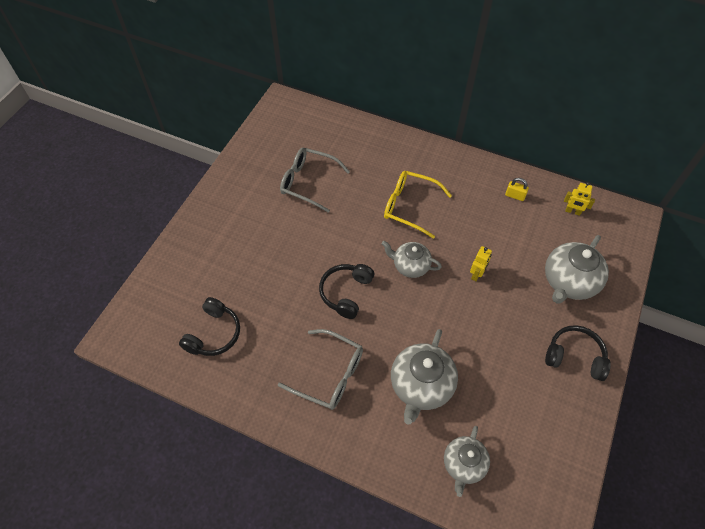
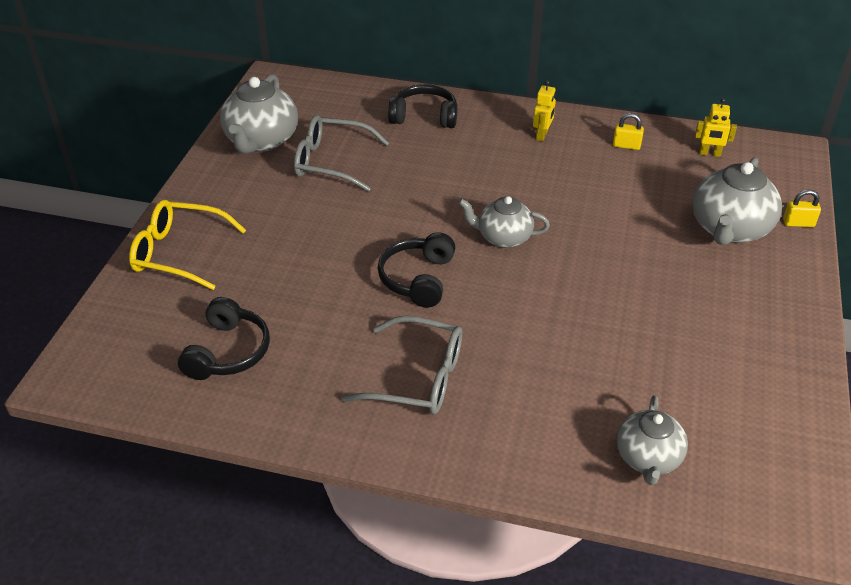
camera: 10 degrees left, 15 degrees down
(410, 206) = (484, 173): yellow glasses -> yellow glasses (179, 253)
(421, 386) = (558, 373): grey teapot -> grey teapot (261, 141)
(477, 274) = (600, 236): yellow robot -> yellow robot (542, 135)
(574, 357) = (765, 310): black headphones -> black headphones (424, 117)
(619, 284) = (798, 223): none -> yellow padlock

